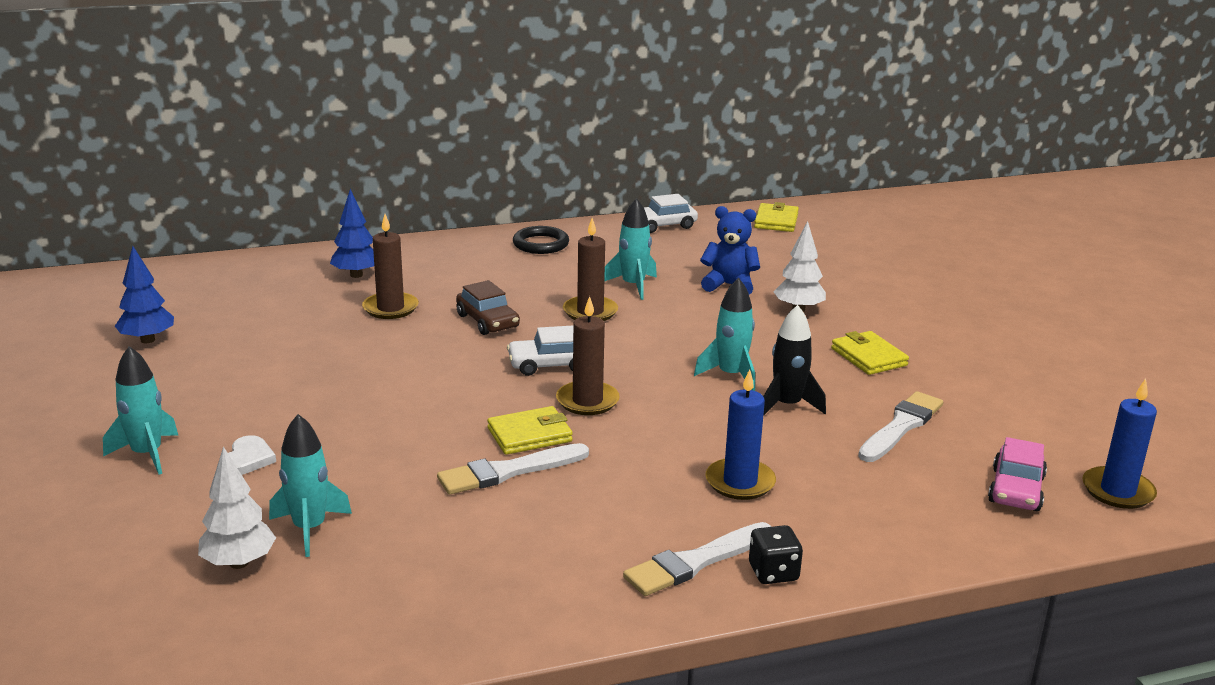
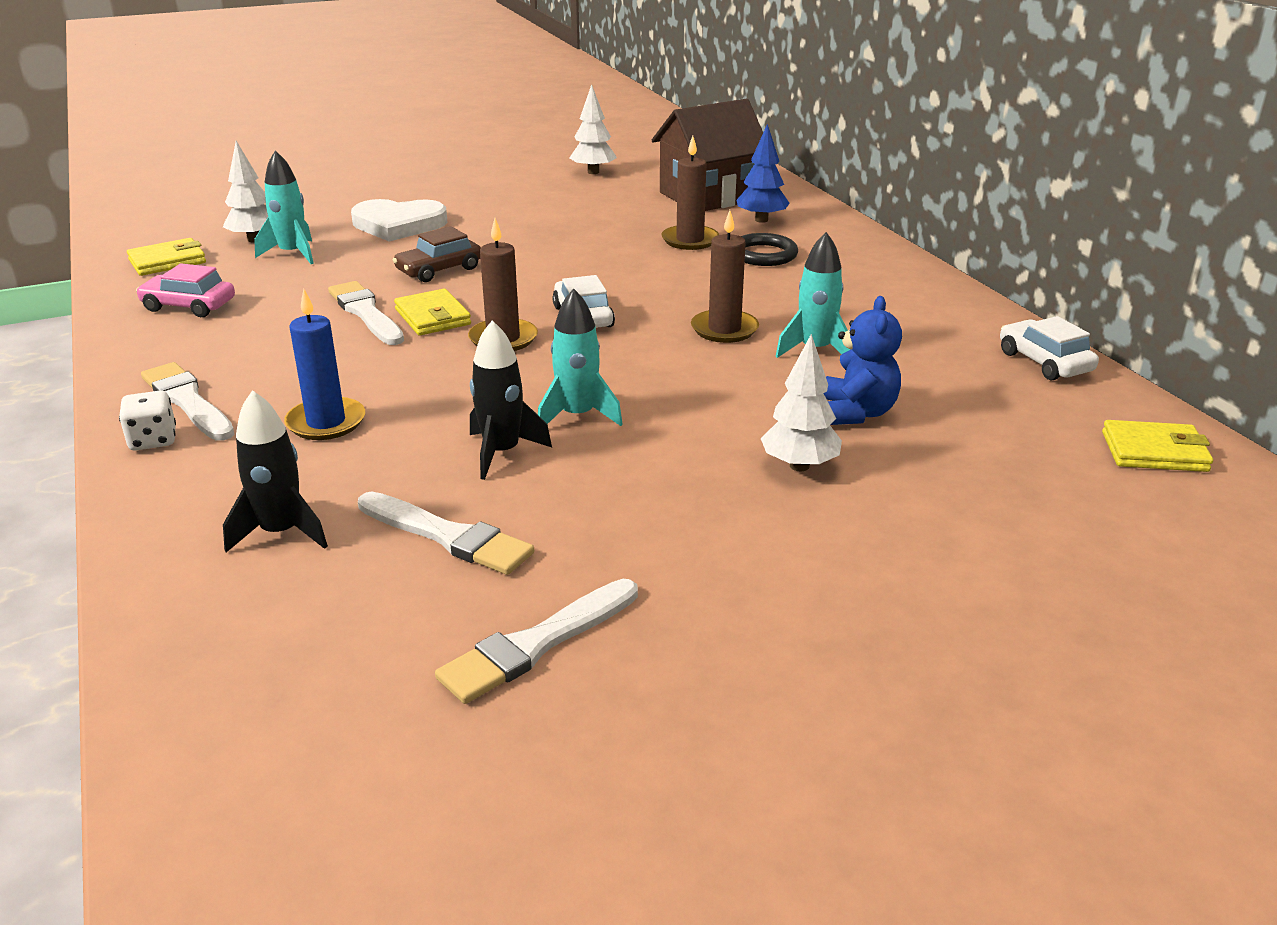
camera: 85 degrees right, 5 degrees up
(147, 454) = (409, 197): turquoise rocket -> none
(148, 340) = (593, 172): blue tree -> white tree
(248, 459) = (398, 224): white heart -> white heart, size x1.94
(275, 290) = (708, 196): none -> brown house
(487, 321) = (677, 282): brown car -> brown car (439, 270)
(541, 244) = (909, 292): black ring -> black ring (763, 255)
(773, 572) = (153, 440): black dice -> white dice
(868, 357) = (656, 520): yellow wallet -> yellow wallet (167, 261)
(910, 492) = (281, 532): none -> black rocket
(1005, 399) = (536, 644): none -> white brush
(1016, 490) = (267, 623): pink car -> pink car (189, 306)
(1117, 491) = (240, 731): blue candle -> none

